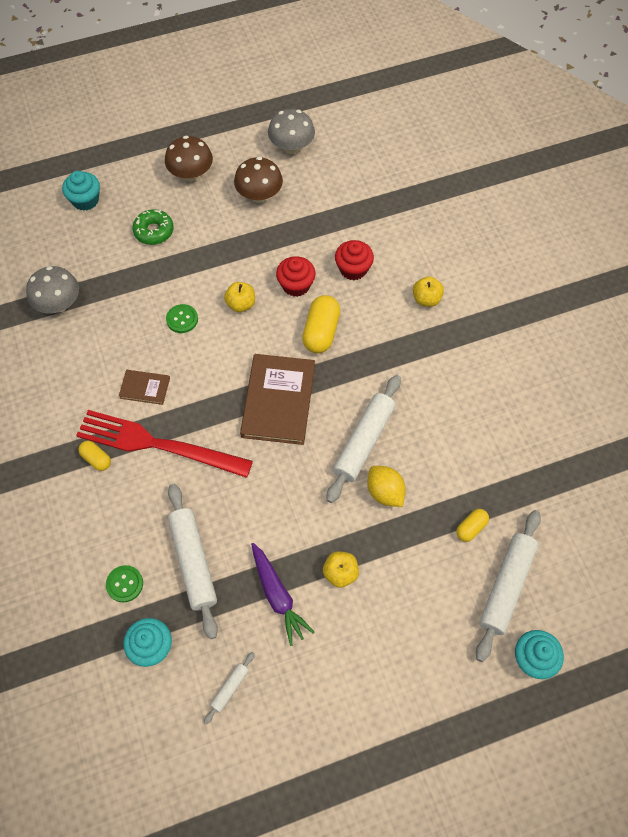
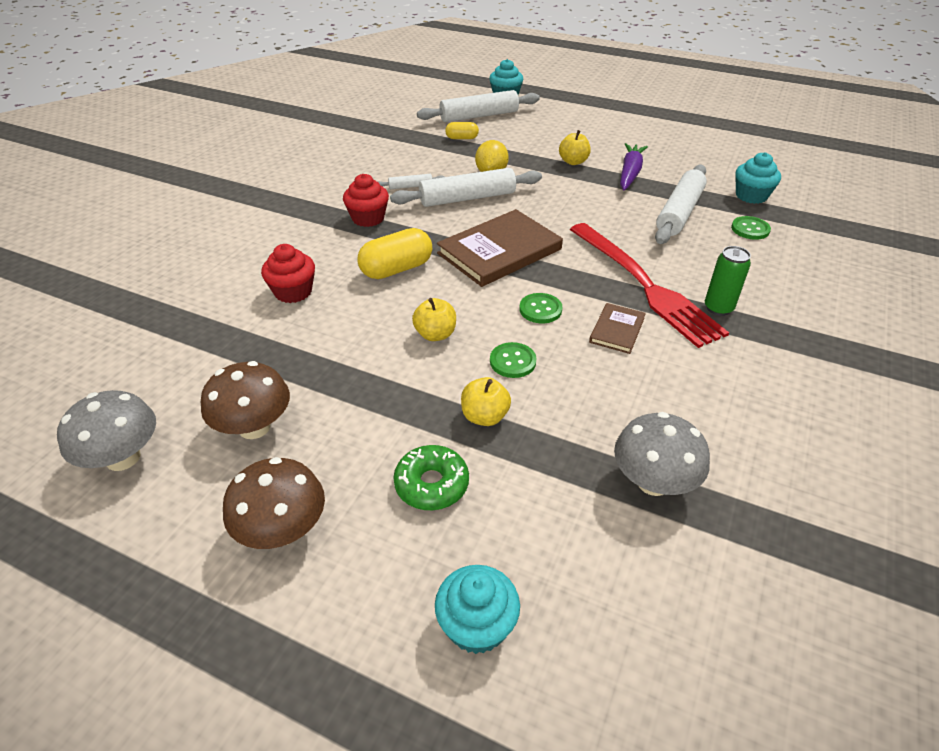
camera: 135 degrees left, 20 degrees down
(96, 459) = (718, 308): yellow capsule -> green can
(145, 388) = (617, 330): brown book -> brown book turned 60 degrees clockwise
(202, 369) = (540, 309): none -> green button
(230, 688) = (706, 160): white rolling pin -> white rolling pin (410, 186)
(296, 285) = (361, 314): red cupcake -> red cupcake (368, 218)
(426, 299) = (280, 236): yellow apple -> yellow apple (484, 416)

